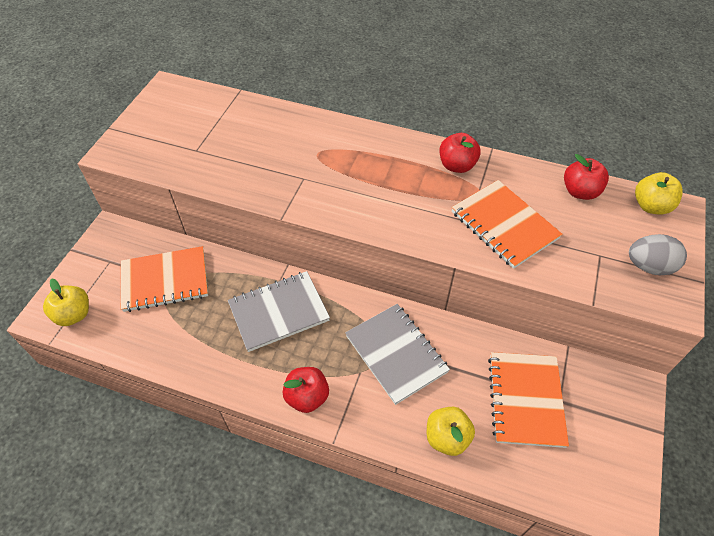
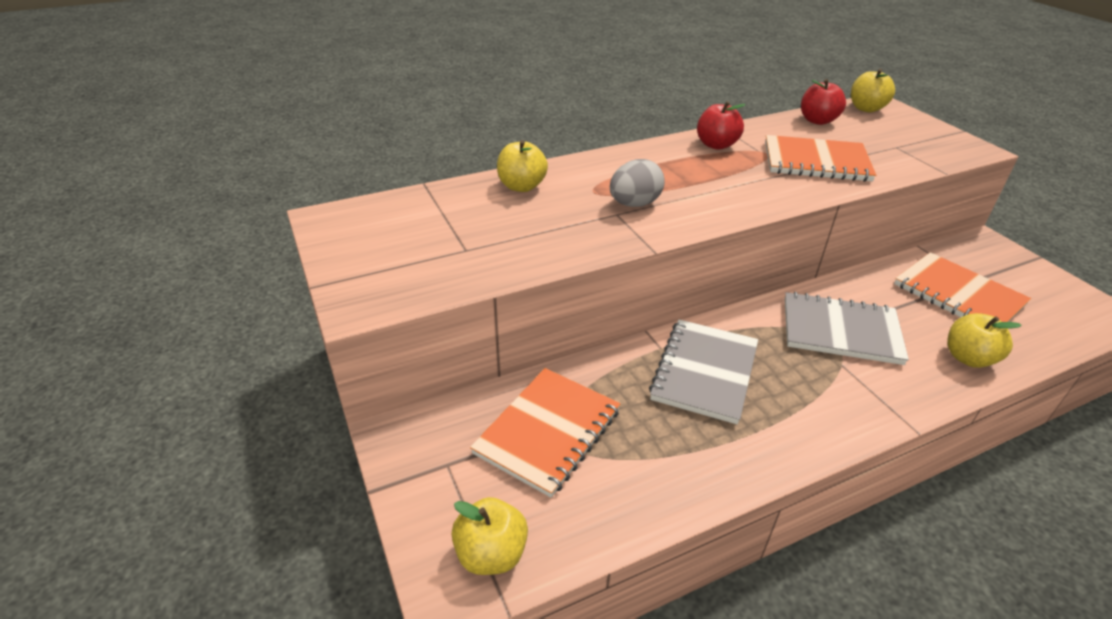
camera: 45 degrees left, 15 degrees down
(284, 124) = (521, 186): none -> yellow apple
(307, 397) = (842, 417): red apple -> none
(649, 266) = (928, 138): grey egg -> grey egg (634, 204)

